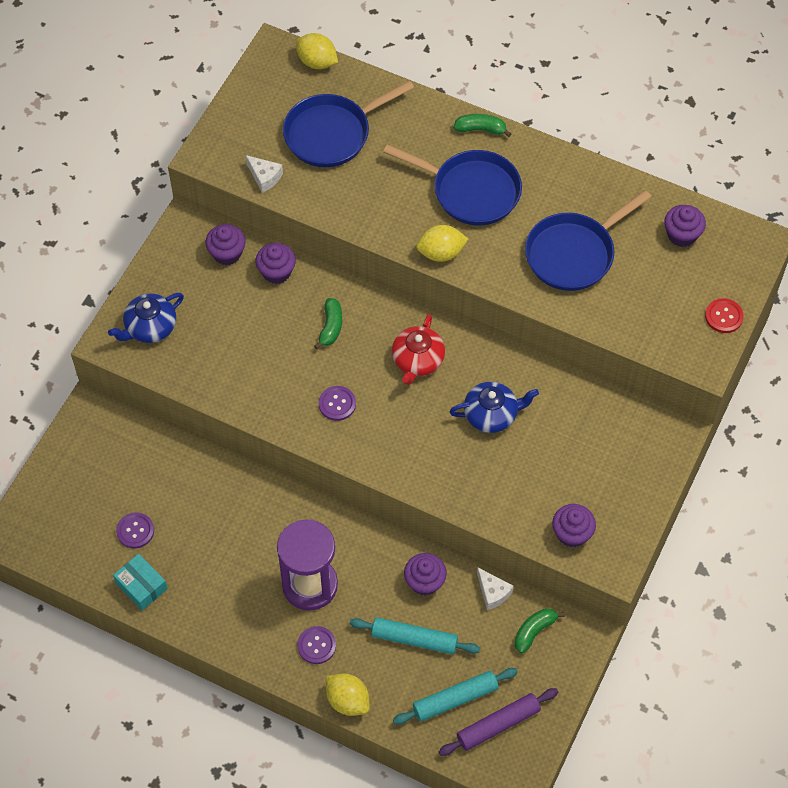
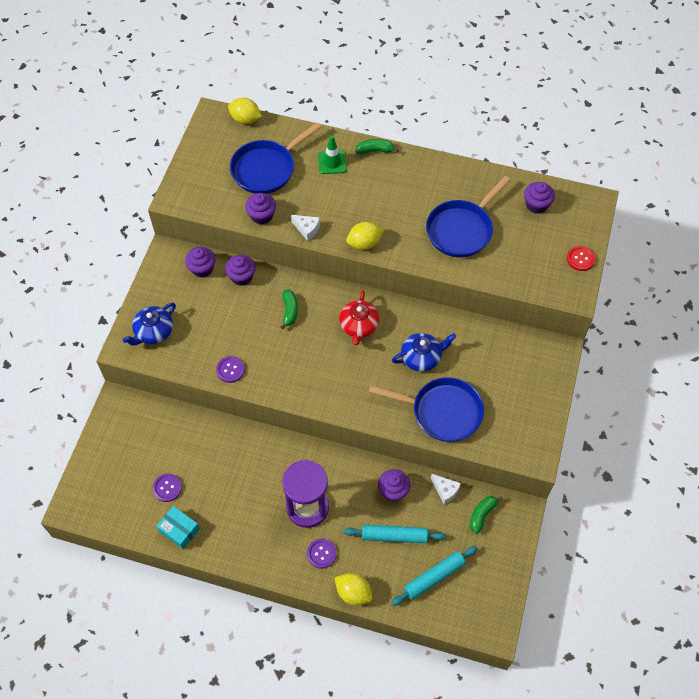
camera: 10 degrees left, 0 degrees up
(264, 177) = (222, 207): white cheese -> white cheese (307, 229)
(337, 404) = (305, 367): purple button -> purple button (230, 370)
(420, 137) = (332, 162): none -> green traffic cone
(470, 191) = (376, 195): blue pan -> blue pan (442, 412)
(498, 724) = (470, 591): purple rolling pin -> none
(572, 533) = (500, 437): purple cupcake -> purple cupcake (261, 215)

